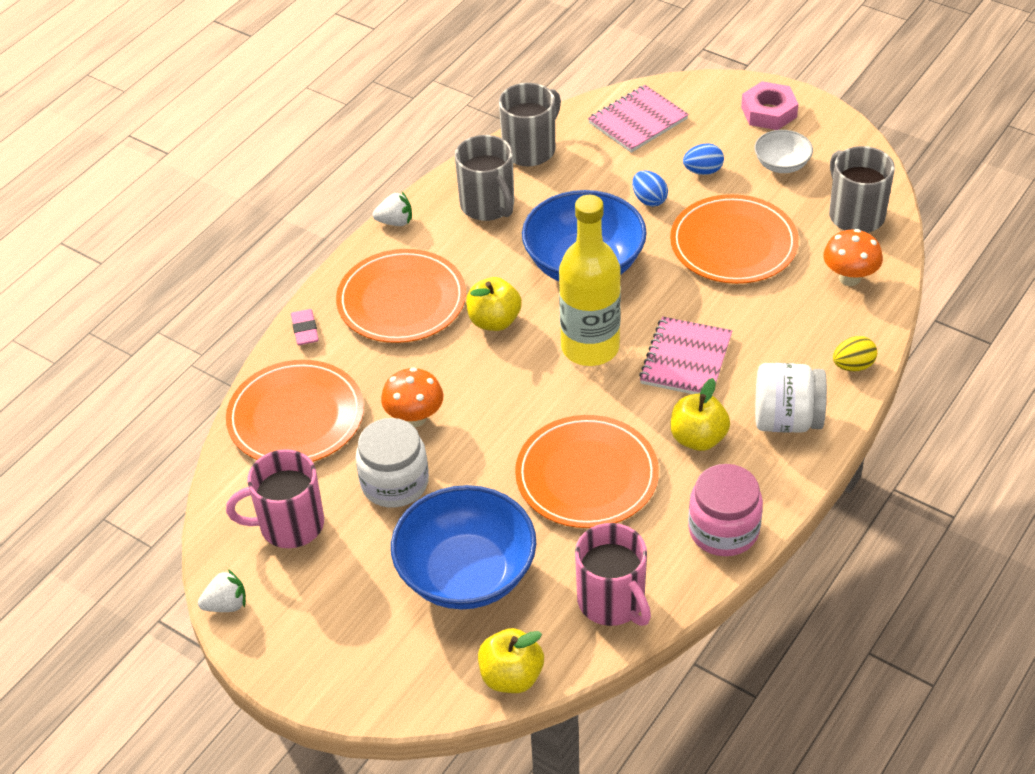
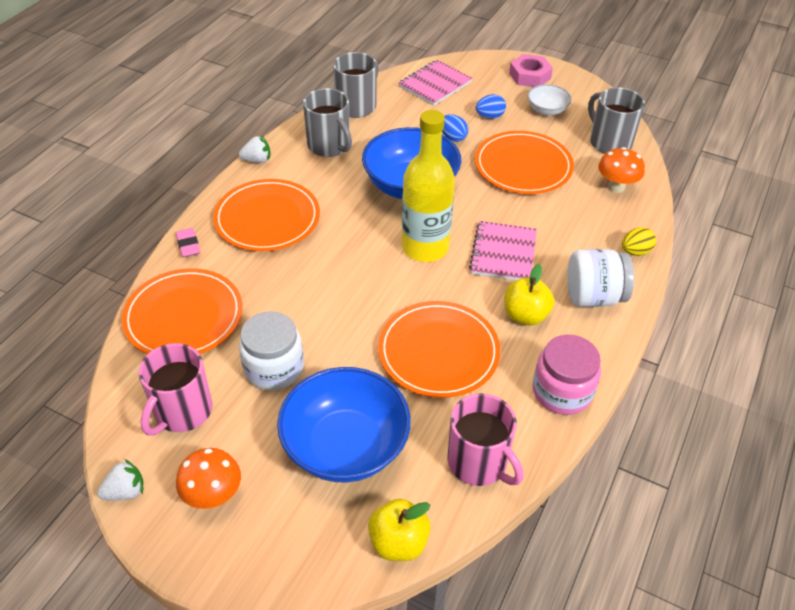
camera: 10 degrees left, 0 degrees up
(289, 525) = (182, 411): pink mug -> pink mug turned 45 degrees counterclockwise
(414, 418) = (286, 312): orange mushroom -> orange mushroom (213, 495)
(494, 321) = (344, 231): yellow apple -> none

